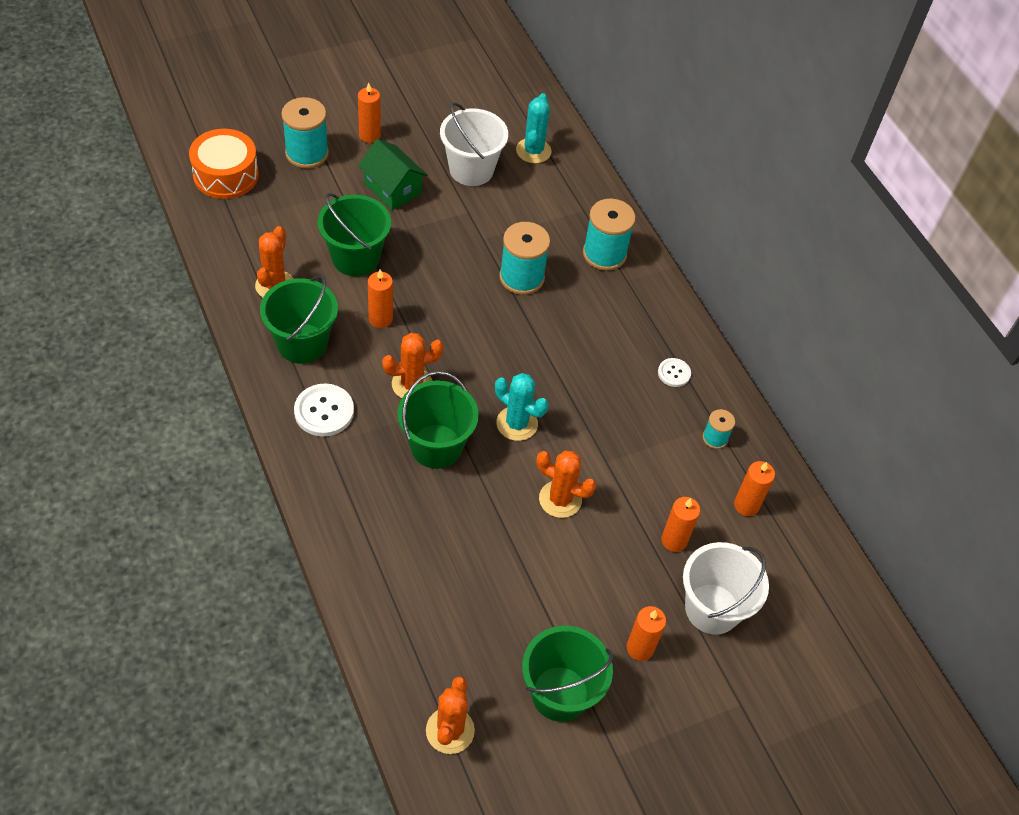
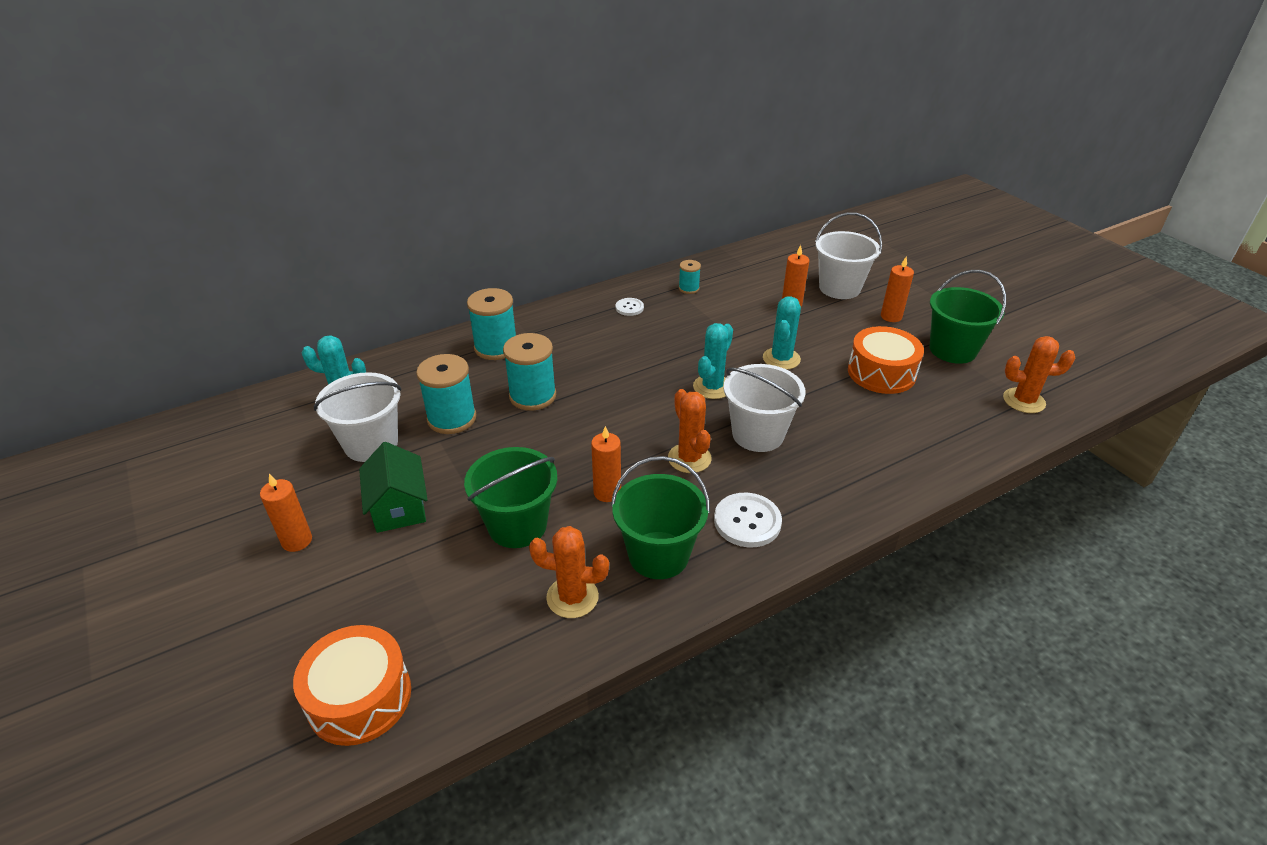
camera: 90 degrees left, 15 degrees down
(307, 153) = (324, 603): turquoise spool -> turquoise spool (452, 418)
(392, 188) = (398, 507): green house -> green house turned 60 degrees counterclockwise
(436, 446) = (758, 434): green bucket -> white bucket
(522, 594) = (881, 373): none -> orange drum
(560, 499) = (781, 359): orange cactus -> turquoise cactus
(746, 505) = (744, 275): orange candle -> none

